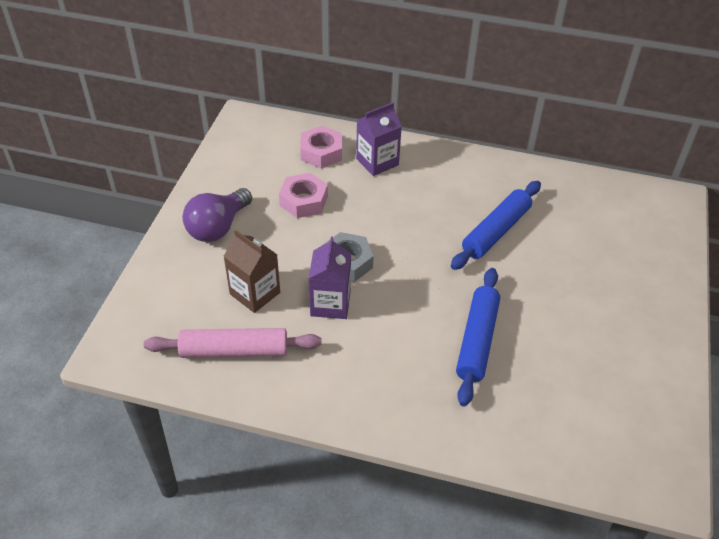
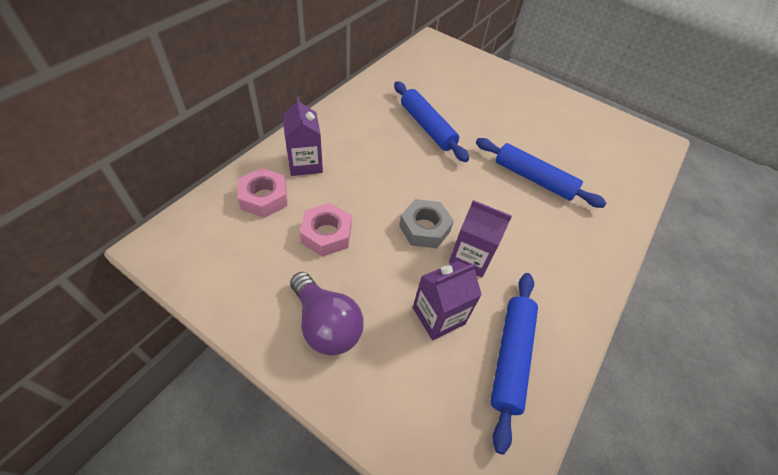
camera: 75 degrees left, 5 degrees up
(234, 351) = (510, 357): pink rolling pin -> blue rolling pin
(255, 293) = (438, 316): brown carton -> purple carton

